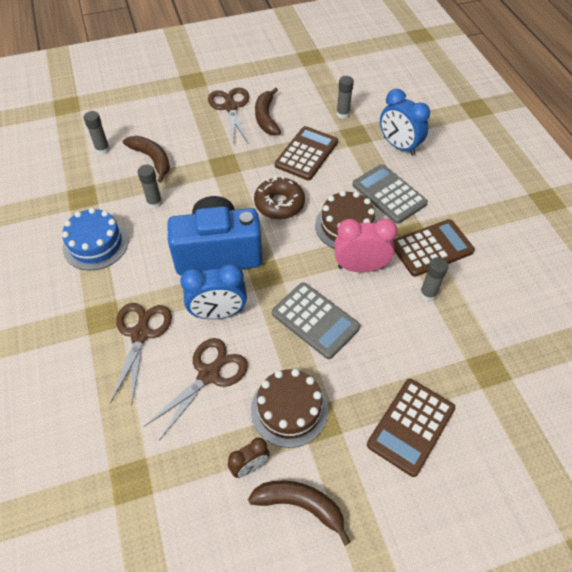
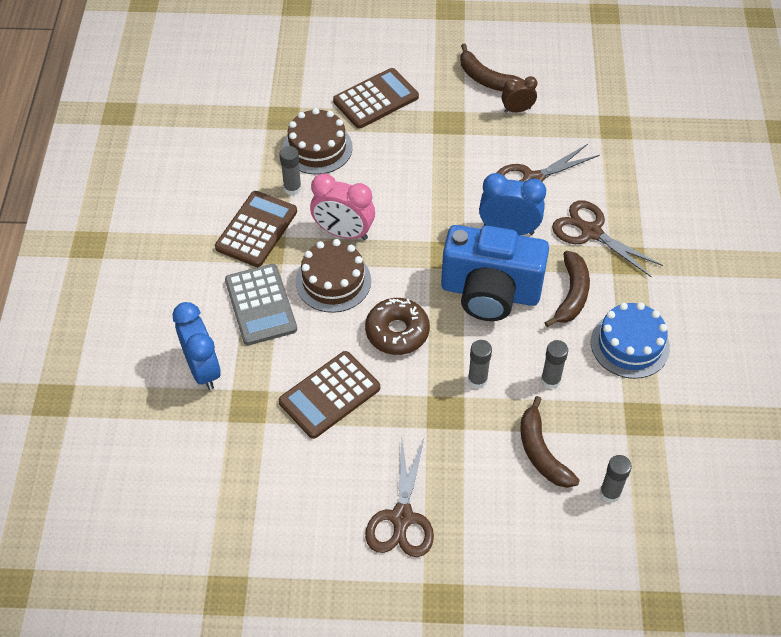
camera: 160 degrees left, 0 degrees up
(140, 334) = (591, 232): brown scissors -> brown scissors turned 105 degrees clockwise
(266, 117) = (357, 478): brown banana -> brown banana (571, 294)
(289, 409) = (470, 136): brown cake -> brown cake (317, 148)
(315, 320) = (415, 196): grey calculator -> none
(342, 114) = (244, 449): grey glue stick -> grey glue stick (477, 380)
(432, 248) = (256, 229): brown calculator -> brown calculator turned 120 degrees clockwise

